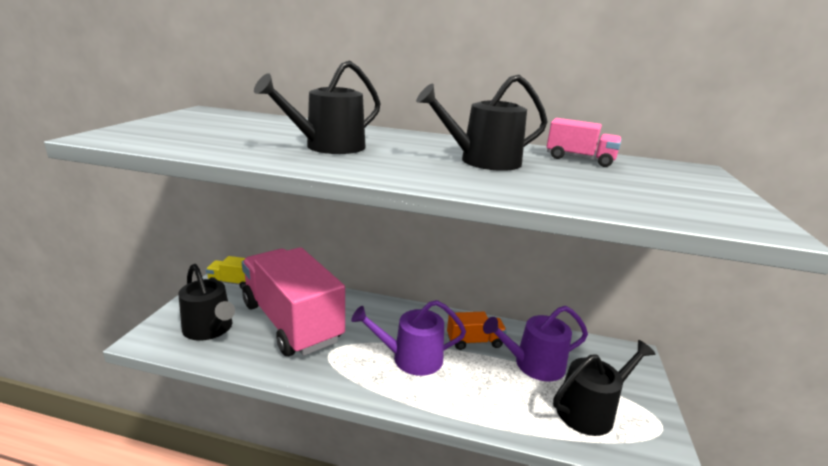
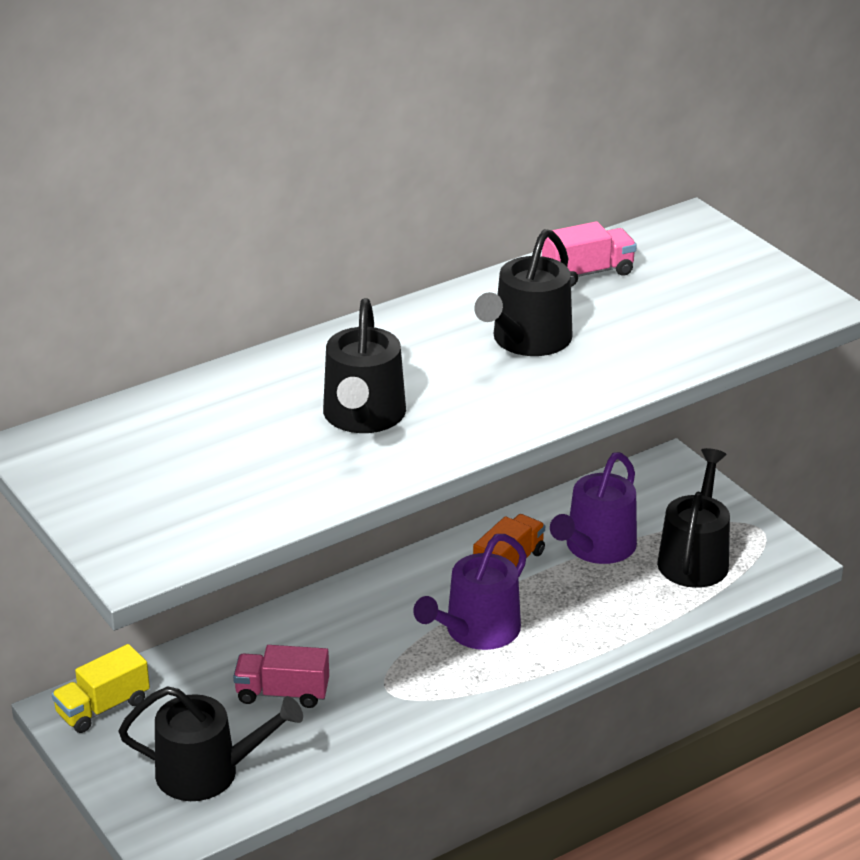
camera: 45 degrees left, 10 degrees up
(291, 322) = (282, 693): pink truck -> pink truck, size x0.42

